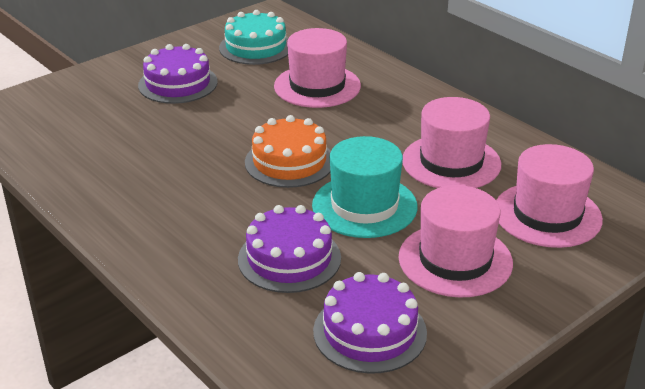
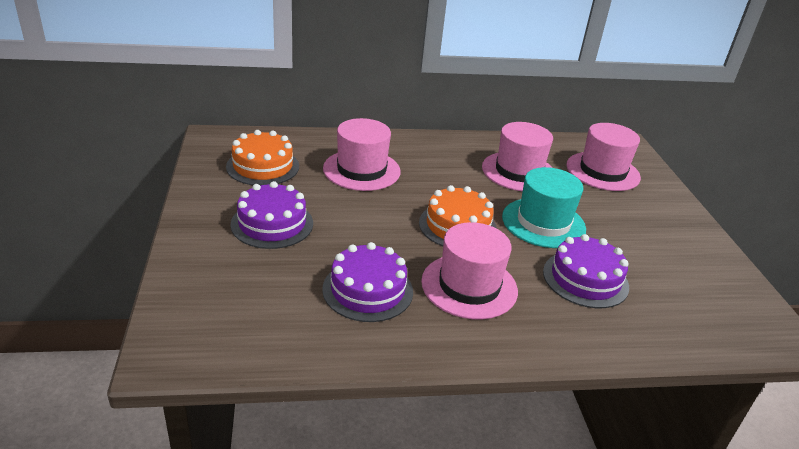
camera: 60 degrees left, 0 degrees up
(256, 47) = (263, 166): turquoise cake -> orange cake
(370, 332) = (688, 283): purple cake -> purple cake (367, 290)
(455, 260) = (629, 220): pink hat -> pink hat (469, 286)

